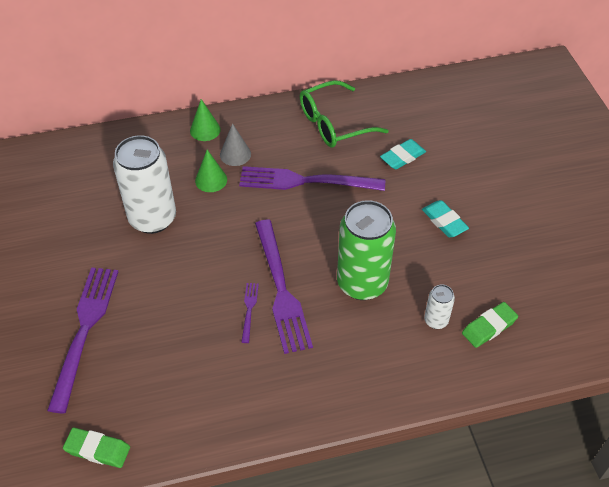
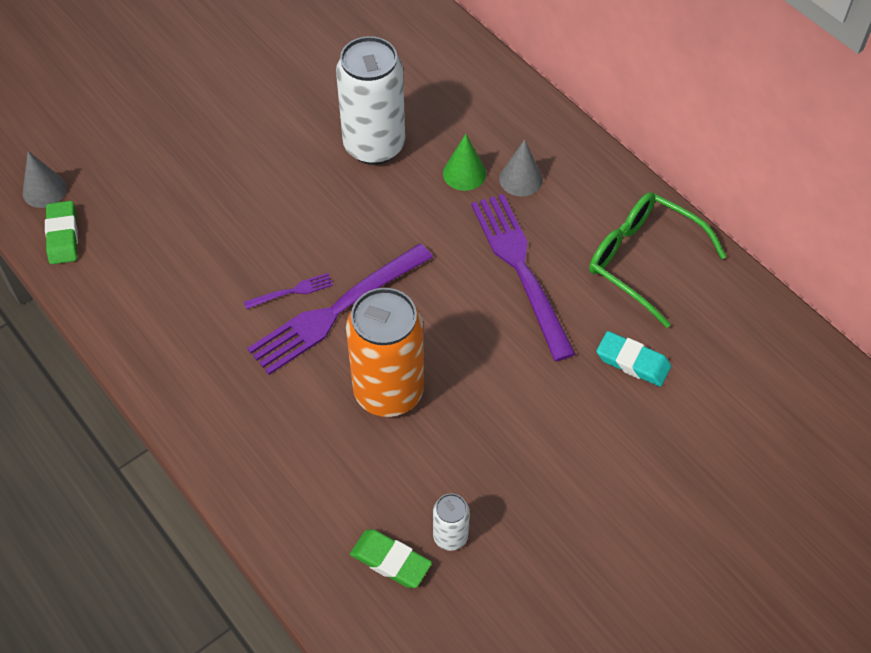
camera: 65 degrees right, 5 degrees up
(38, 450) = (44, 190): none -> grey cone
(84, 330) = (196, 158): purple fork -> none
(205, 130) = (542, 132): green cone -> none
(362, 283) = (388, 391): green can -> orange can
(436, 320) = (371, 494): white can -> white can (450, 536)
(444, 221) = (543, 451): turquoise eraser -> none

